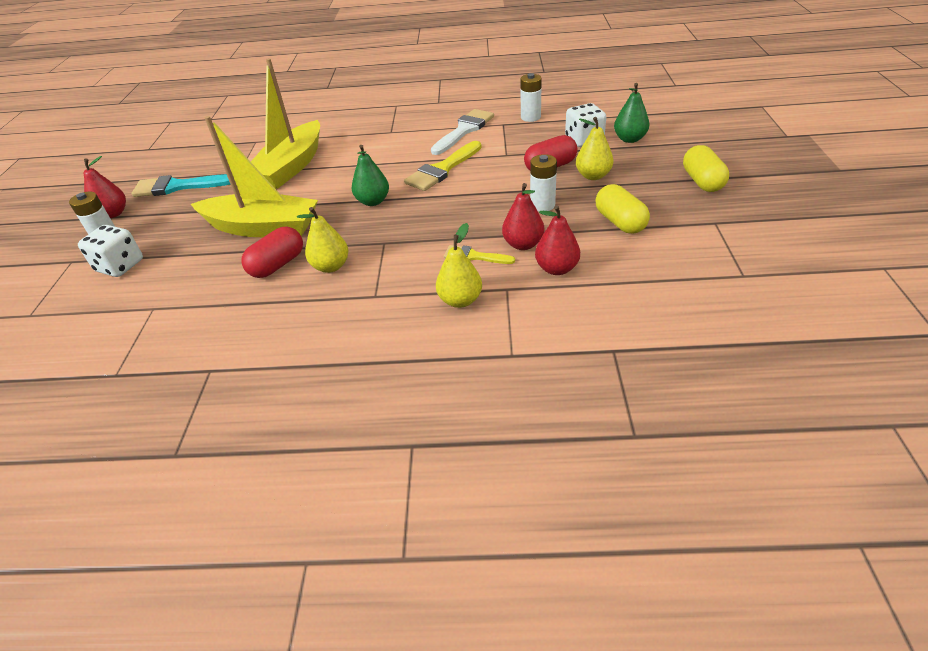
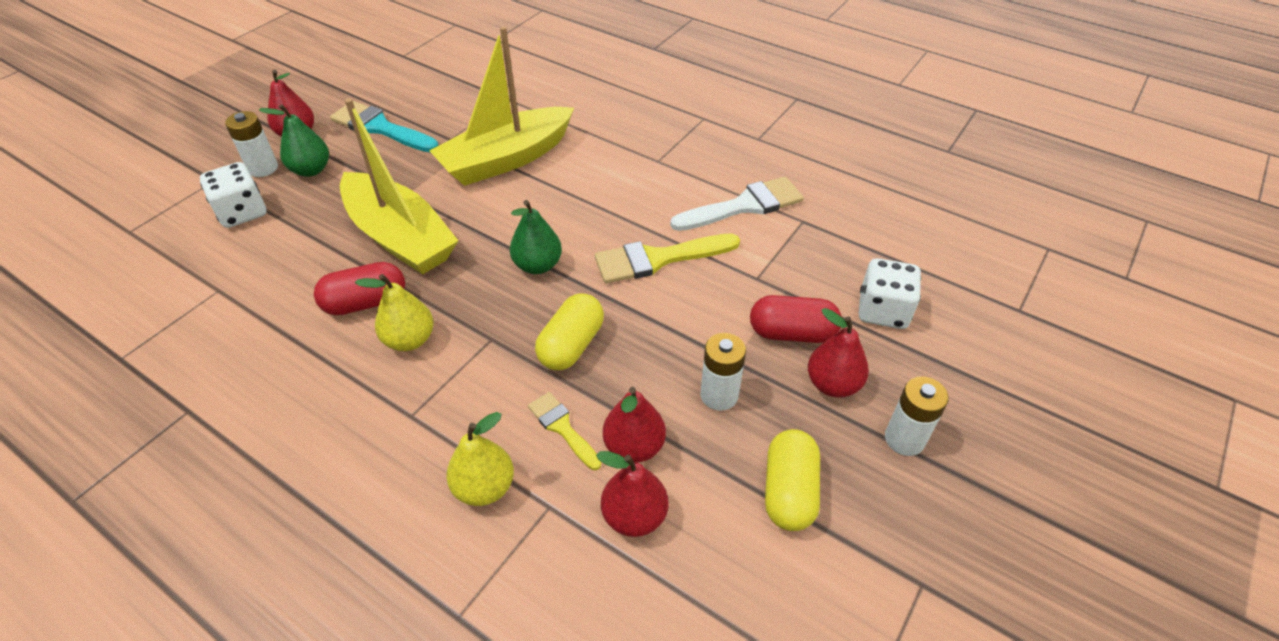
camera: 30 degrees right, 5 degrees up
(530, 117) = (849, 228): white battery -> white battery (904, 439)
(593, 176) = (833, 384): yellow pear -> red pear
(629, 139) = (950, 346): green pear -> green pear (311, 170)
(702, 181) = (980, 493): yellow capsule -> yellow capsule (571, 345)

